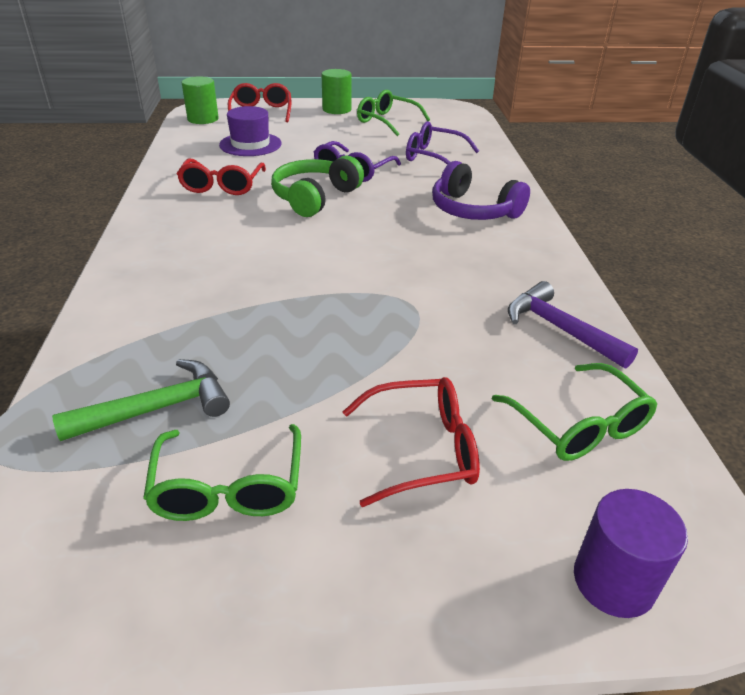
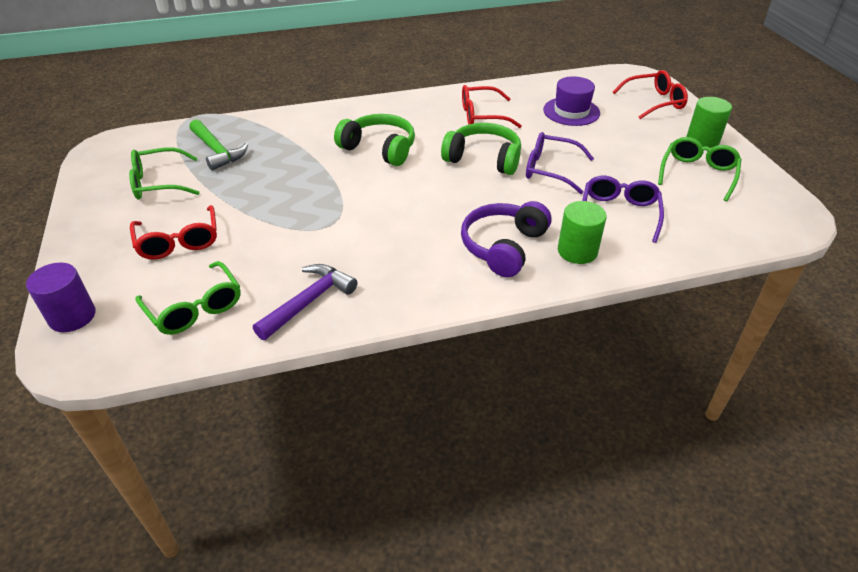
camera: 80 degrees right, 5 degrees up
(203, 119) = (610, 80): green cylinder -> green cylinder (577, 251)
(253, 255) = (379, 148): none -> green headphones
(579, 425) = (195, 308): green glasses -> green glasses turned 90 degrees counterclockwise

